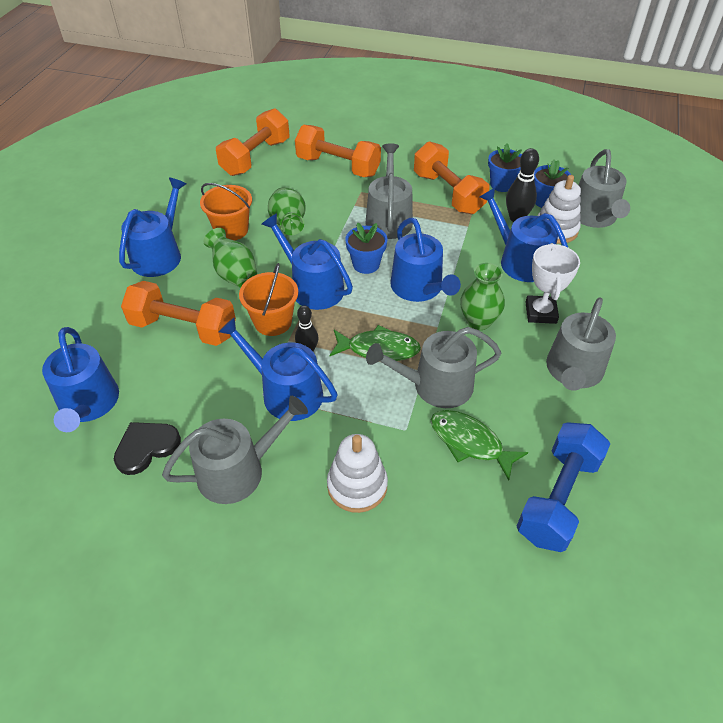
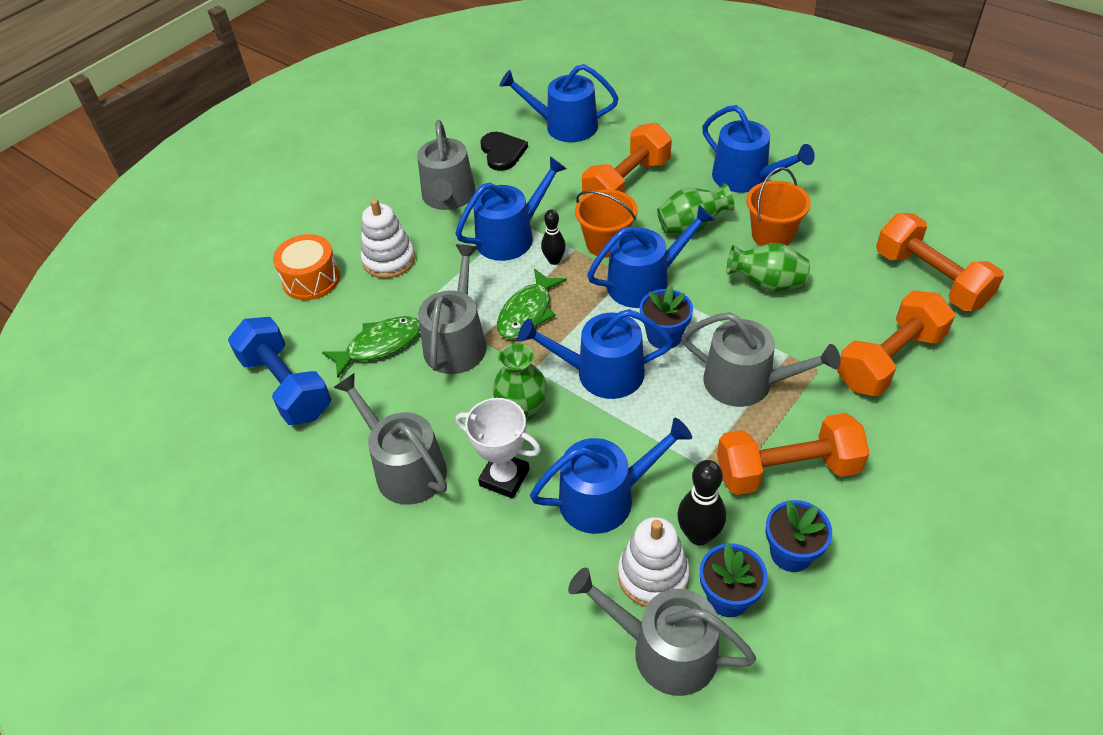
camera: 115 degrees right, 0 degrees up
(417, 551) = (311, 279): none -> orange drum

